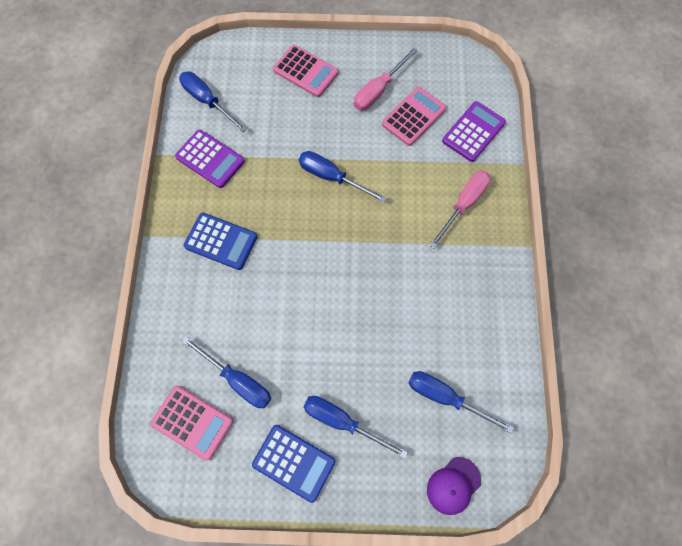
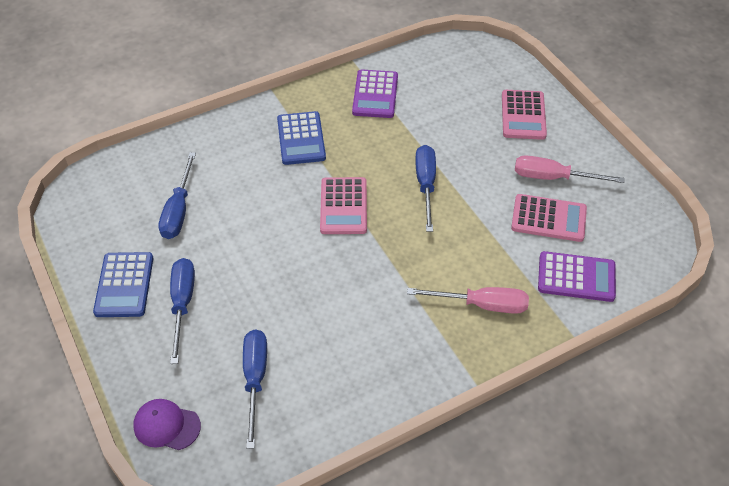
camera: 60 degrees right, 20 degrees down
(192, 422) = (124, 198): pink calculator -> pink calculator (343, 206)
(207, 101) = (431, 66): blue screwdriver -> none

